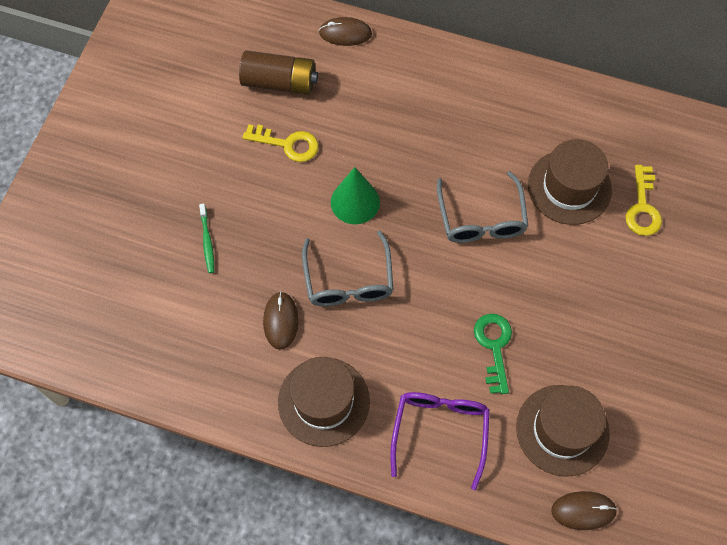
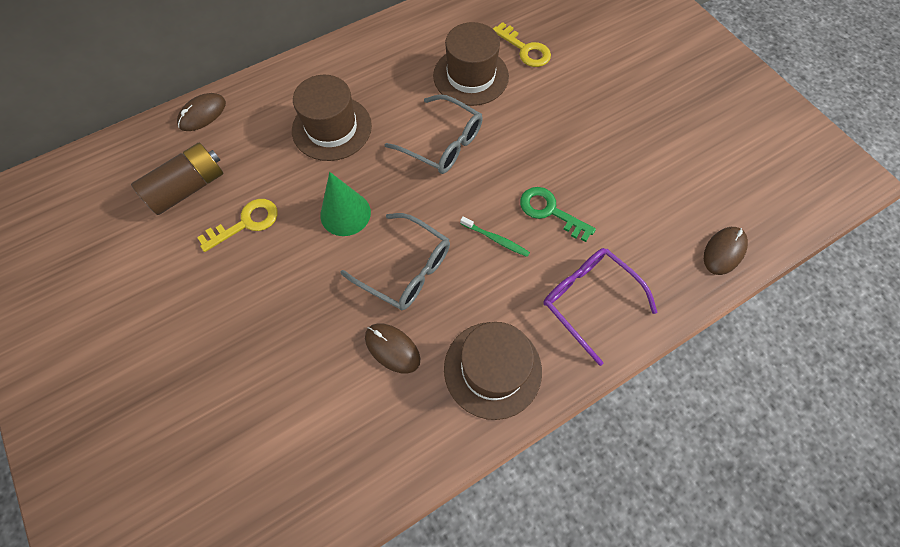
camera: 50 degrees left, 0 degrees up
(207, 241) = (264, 353): green toothbrush -> green toothbrush (496, 239)
(562, 430) = (651, 217): brown hat -> brown hat (332, 128)

